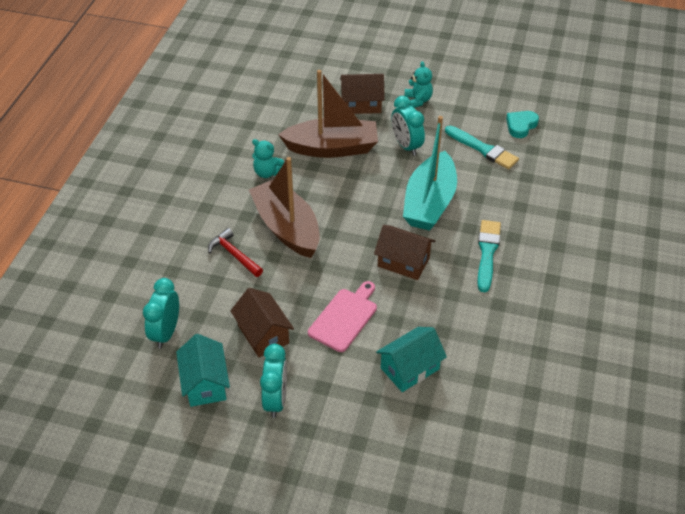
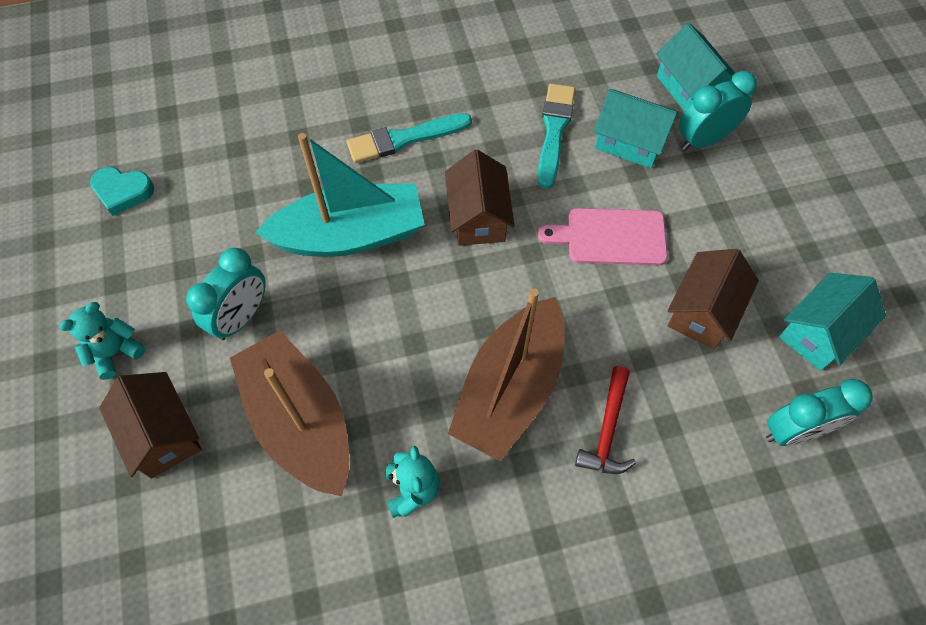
camera: 120 degrees left, 15 degrees up
(276, 400) = (774, 246): turquoise clock -> turquoise clock (703, 140)
(435, 434) = (689, 88): none -> turquoise house
(483, 149) = (200, 217): turquoise brush -> turquoise brush (554, 131)

